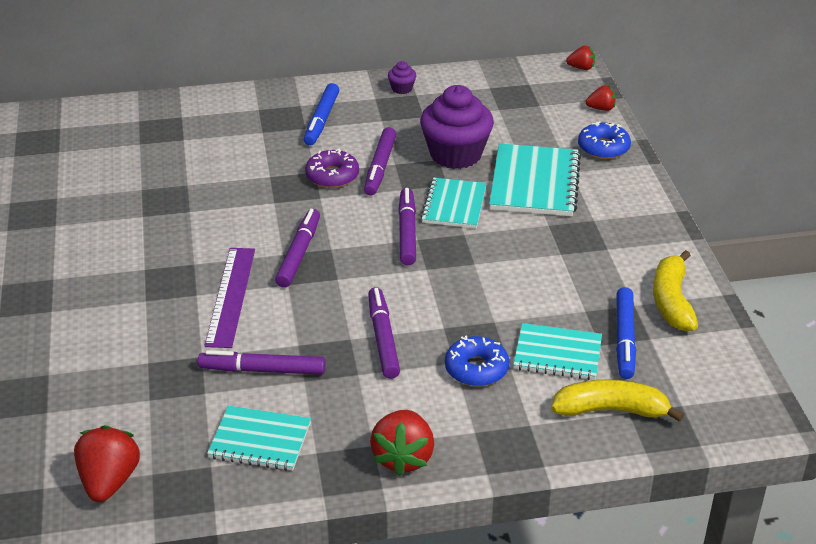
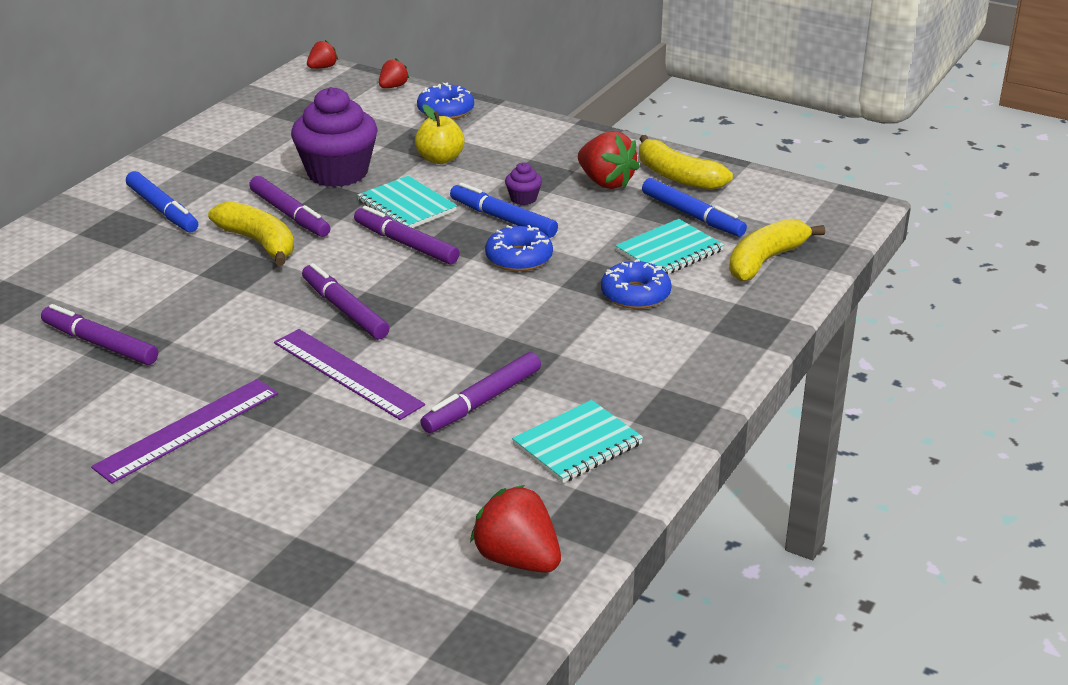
camera: 50 degrees left, 5 degrees down
(108, 271) = (188, 430): none -> purple ruler
(332, 176) = (259, 243): purple donut -> yellow banana
(383, 338) = (531, 320): purple marker -> purple marker (100, 344)
(402, 89) = (193, 152): purple cupcake -> purple cupcake (523, 198)
(403, 457) = (697, 379): red strawberry -> red strawberry (606, 182)
(454, 289) = (519, 258): none -> blue donut
(495, 254) = (503, 219): none -> blue marker
(534, 183) = (440, 159): turquoise notebook -> yellow apple

